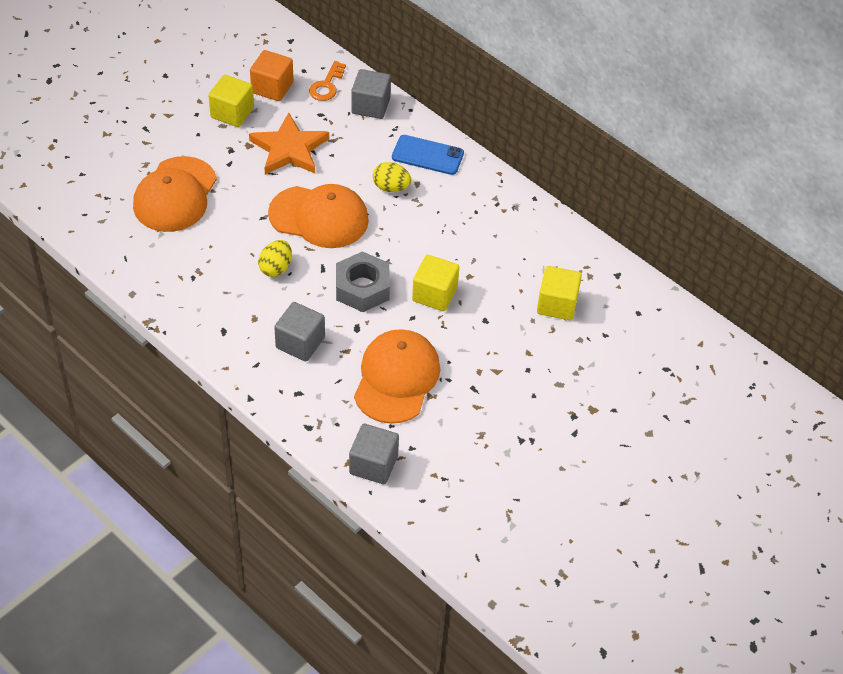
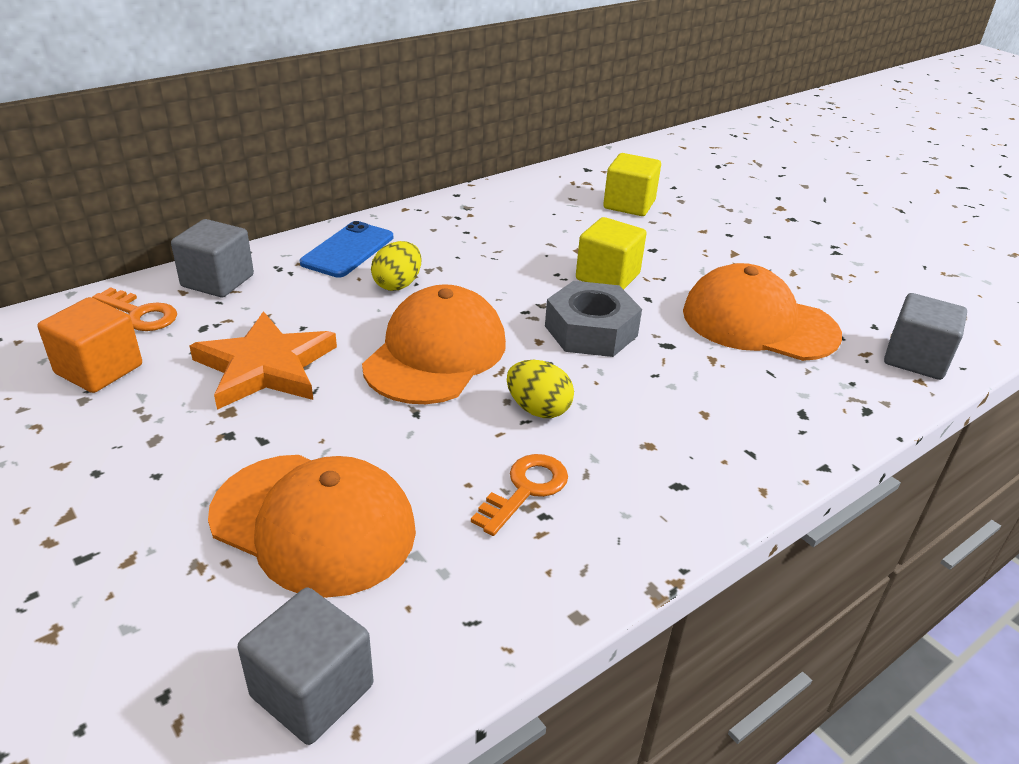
camera: 80 degrees left, 15 degrees down
(209, 268) = (525, 489): none -> orange key
(232, 113) = (129, 423): yellow cube -> none
(300, 343) = (700, 400): grey cube -> grey cube (312, 690)

